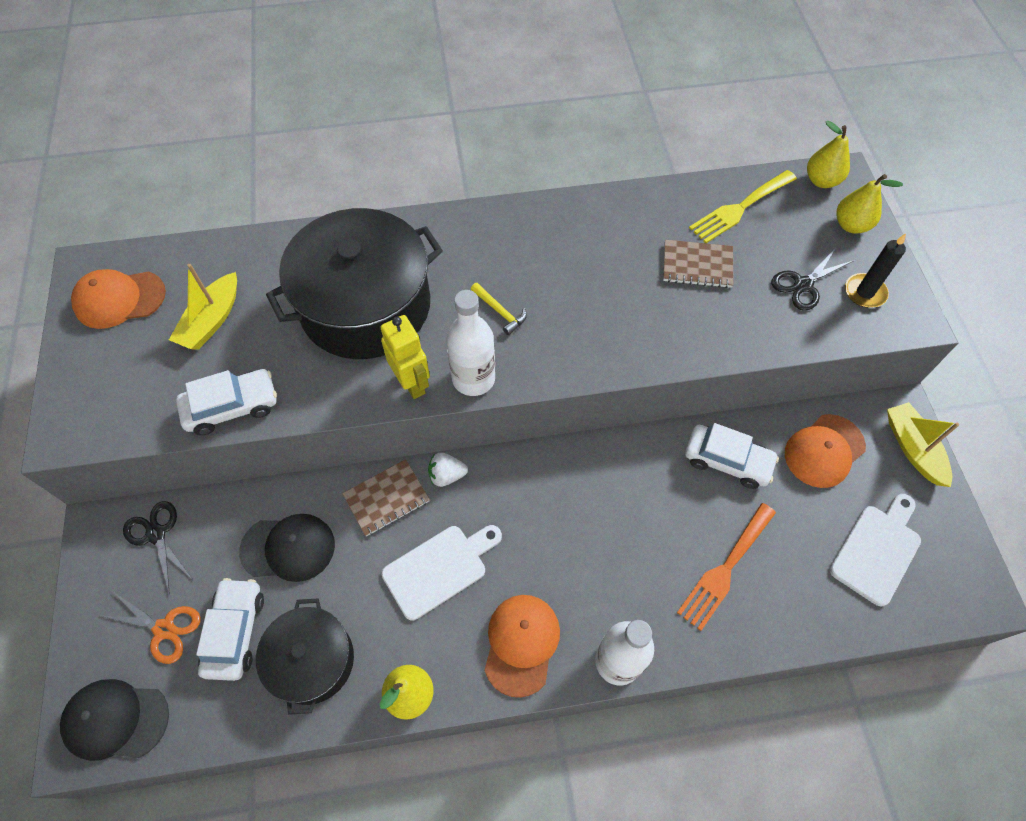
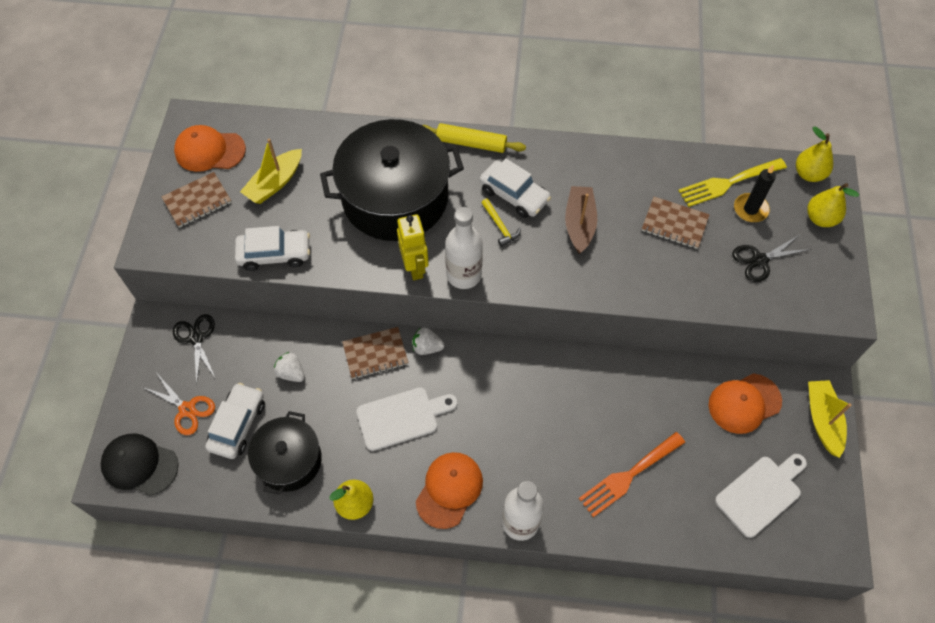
camera: 15 degrees right, 0 degrees up
(116, 364) = (197, 201): none -> brown notebook
(288, 548) = (291, 373): black cap -> white strawberry
(439, 225) = (471, 143): none -> yellow rolling pin
(591, 289) = (579, 224): none -> brown boat
(727, 461) = (659, 391): white car -> white car (514, 195)
(865, 292) = (811, 278): black candle -> black candle (750, 209)

